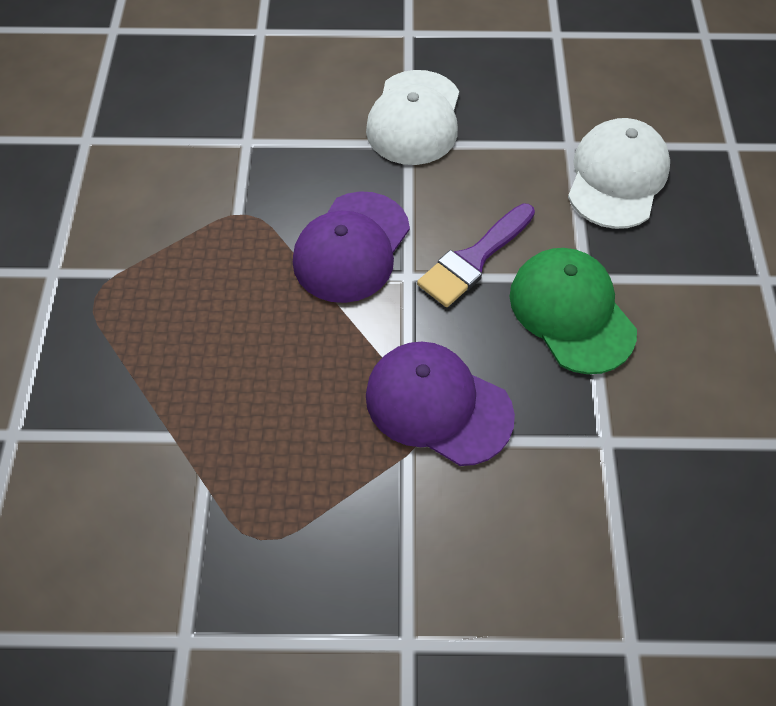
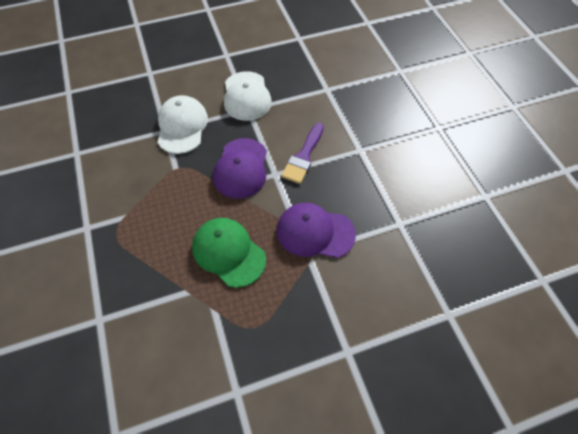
camera: 20 degrees left, 0 degrees up
(571, 312) = (359, 168): green cap -> green cap (228, 252)
(617, 177) = (354, 99): white cap -> white cap (182, 126)

